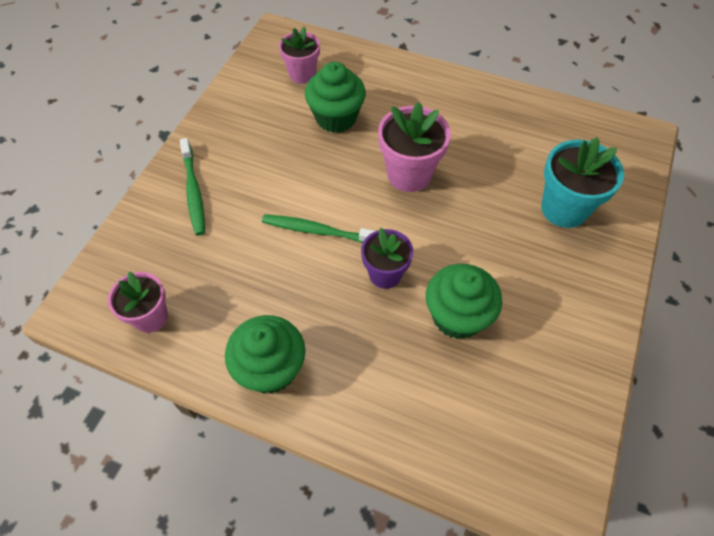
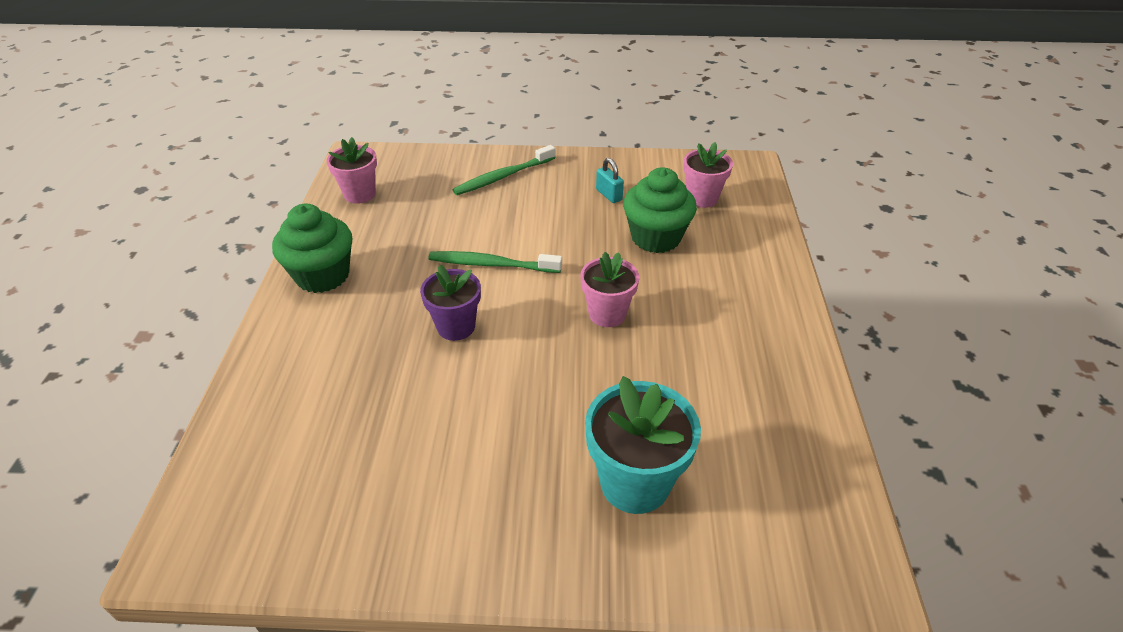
camera: 70 degrees right, 15 degrees down
(265, 127) = (609, 195): none -> turquoise padlock
(318, 231) = (492, 264): green toothbrush -> green toothbrush turned 75 degrees counterclockwise
(409, 174) = (607, 314): pink flower pot -> pink flower pot, size x0.66
(457, 316) = (418, 400): green cupcake -> none

